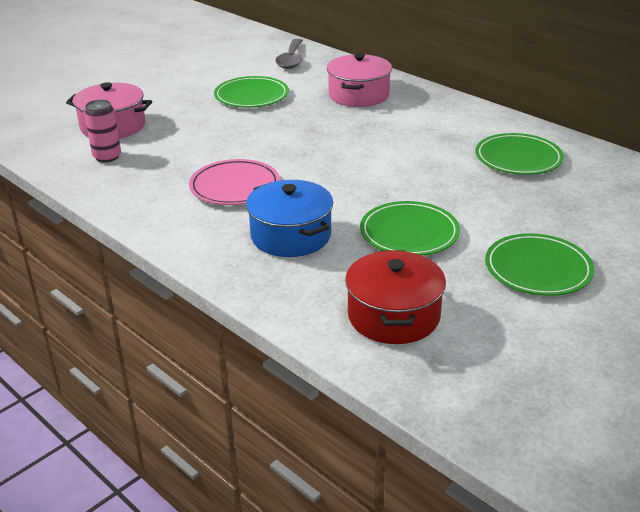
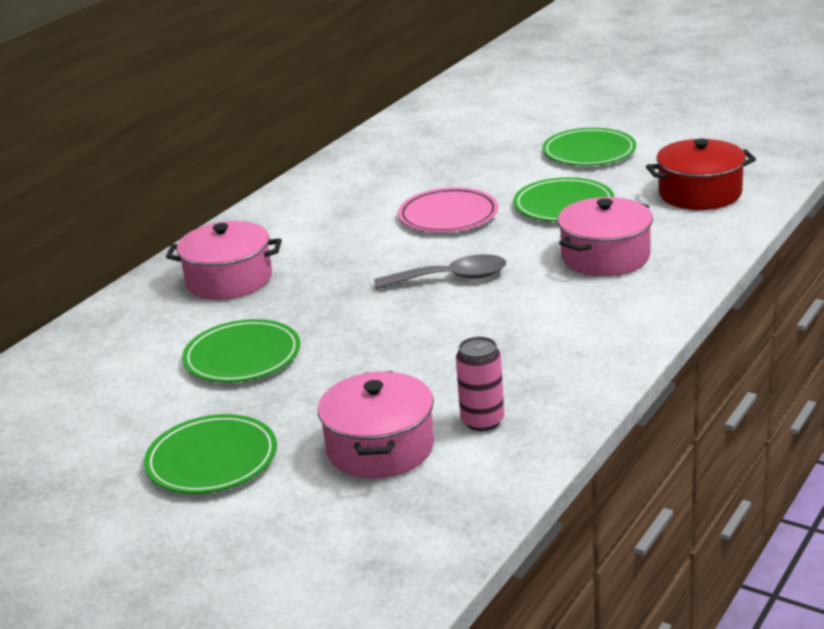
camera: 100 degrees left, 5 degrees down
(235, 186) = (519, 308): pink plate -> pink plate (448, 215)
(291, 60) = (92, 354): grey spoon -> grey spoon (451, 278)
(291, 236) = (605, 257): blue pot -> pink pot
(518, 158) = (384, 176): green plate -> green plate (212, 460)

